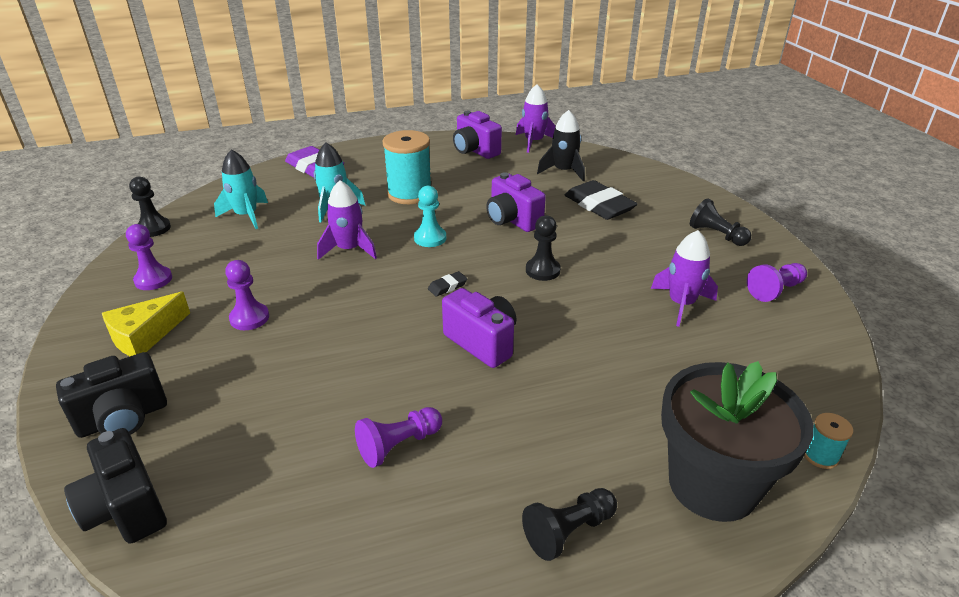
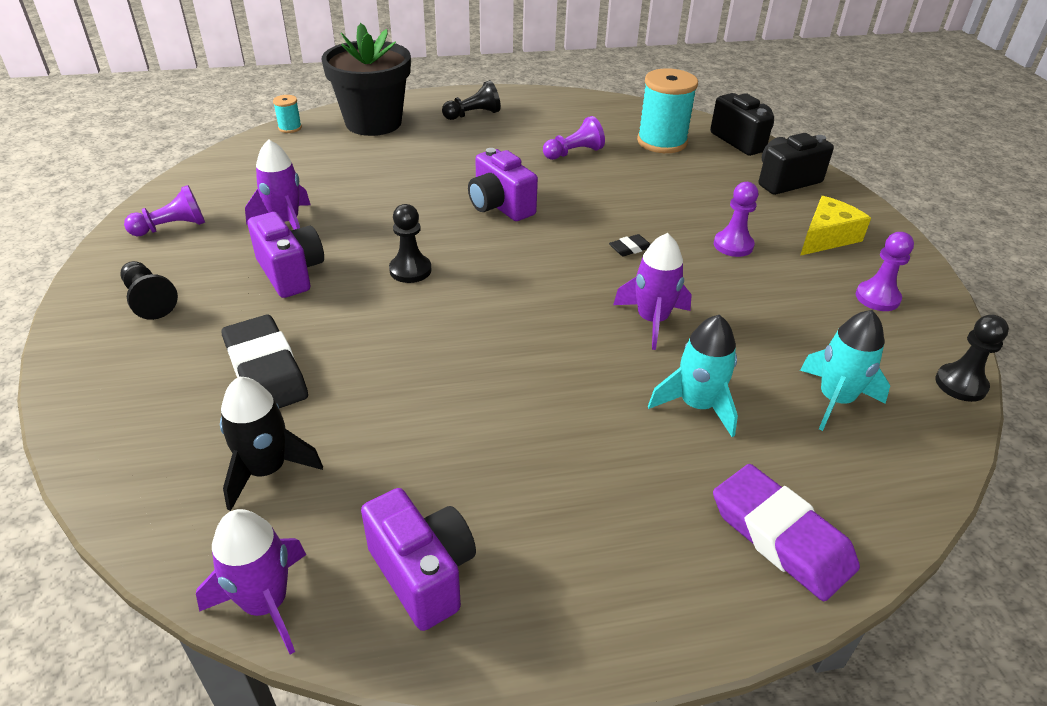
camera: 175 degrees left, 5 degrees up
(409, 194) = (574, 429): turquoise spool -> turquoise spool (662, 142)
(430, 238) = (542, 329): turquoise pawn -> none
(447, 286) = (526, 260): black eraser -> black eraser (630, 248)
(512, 220) = (416, 351): purple camera -> purple camera (291, 273)

